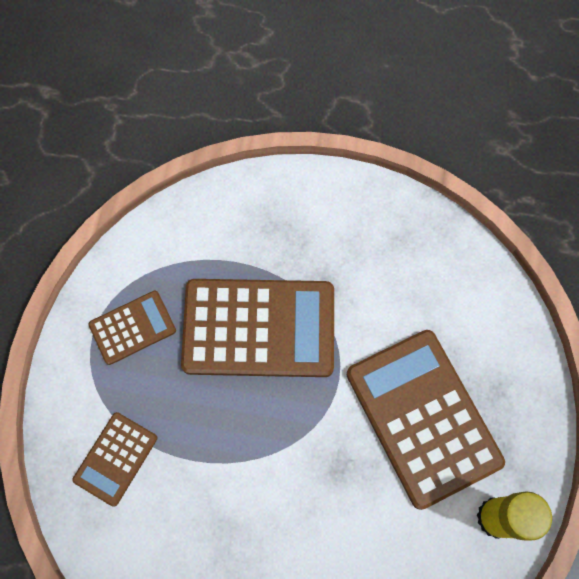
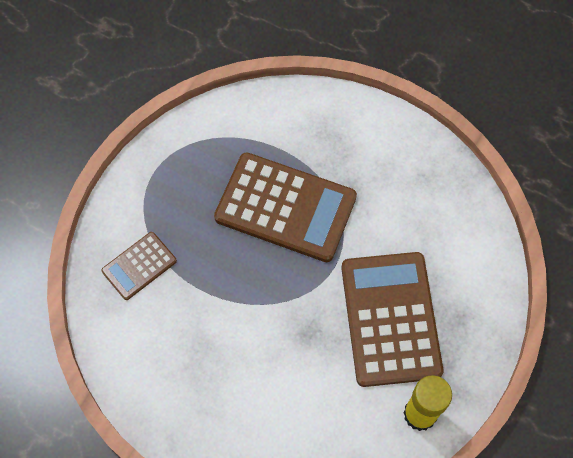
camera: 20 degrees right, 5 degrees down
(132, 327) = (187, 174): brown calculator -> none

